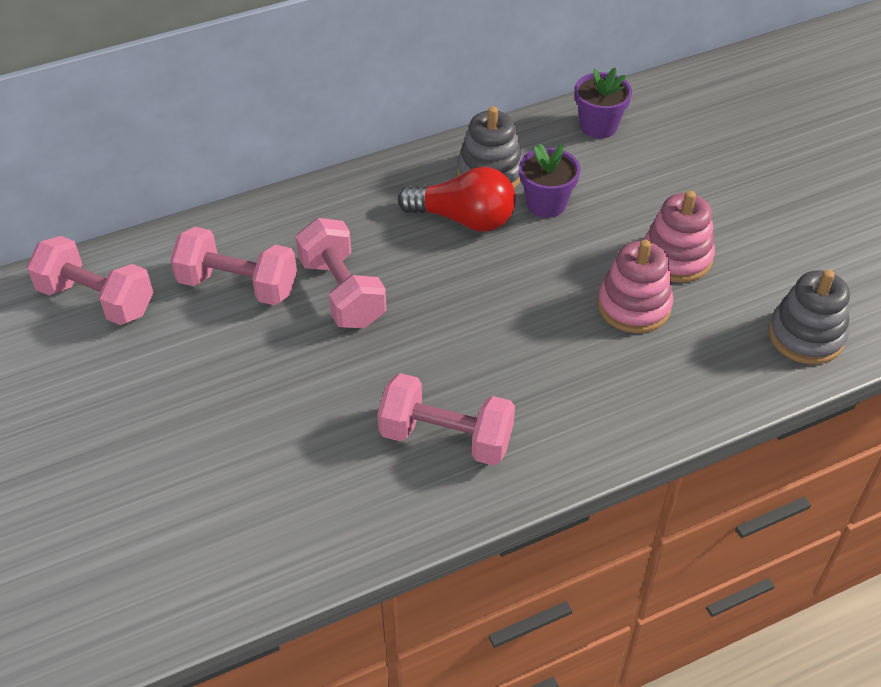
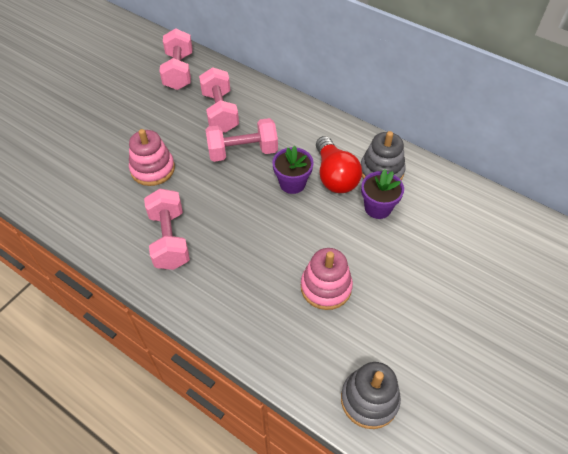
camera: 60 degrees right, 5 degrees up
(342, 292) = (242, 152): pink dumbbell -> pink dumbbell turned 45 degrees clockwise
(598, 126) = (469, 205): purple flower pot -> purple flower pot (292, 183)
(676, 257) = (385, 294): pink stacking toy -> pink stacking toy (153, 169)

